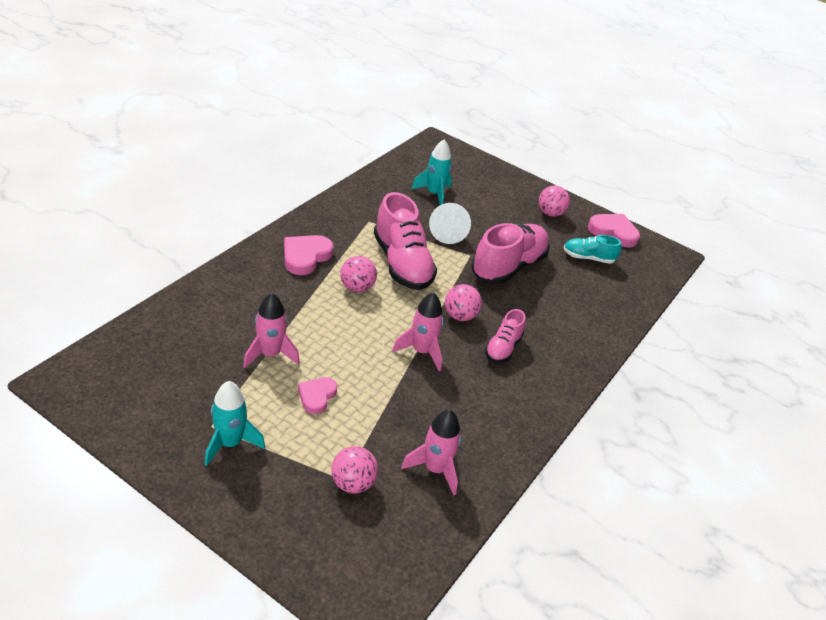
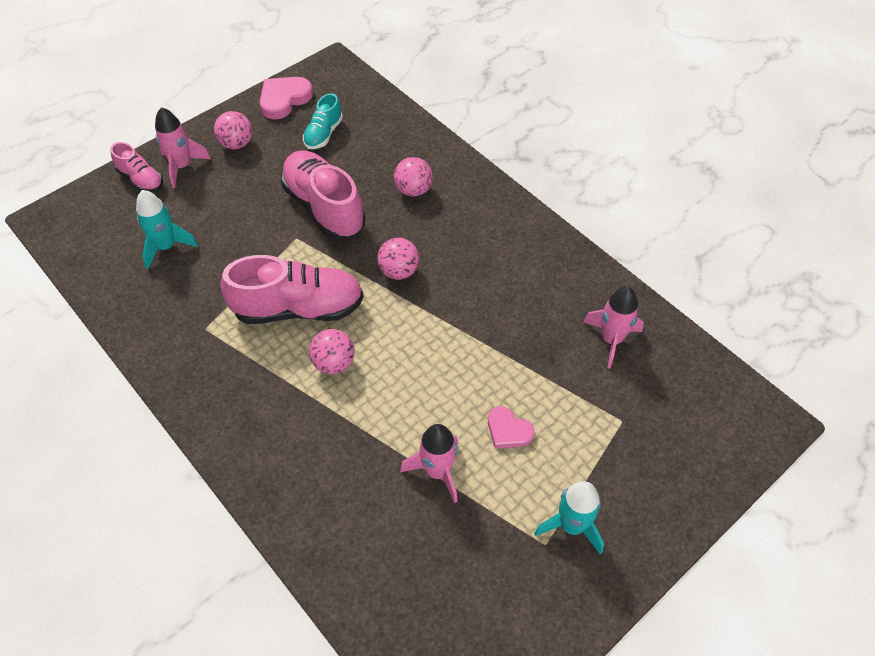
camera: 70 degrees left, 15 degrees up
(305, 256) = (263, 411): pink heart -> none
(352, 483) = (627, 414): pink ball -> pink ball (413, 190)
(421, 351) = (450, 318): pink rocket -> pink rocket (182, 166)
(447, 233) = (249, 250): white cone -> none
(503, 348) = (453, 245): pink shoe -> pink shoe (141, 179)

